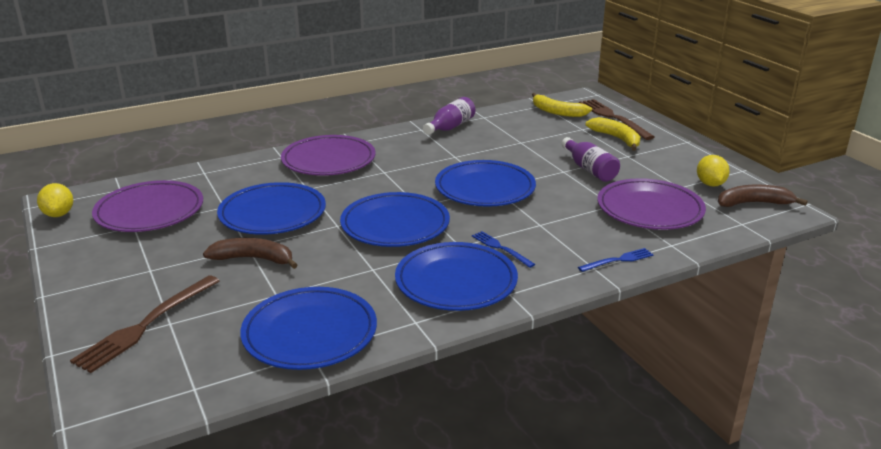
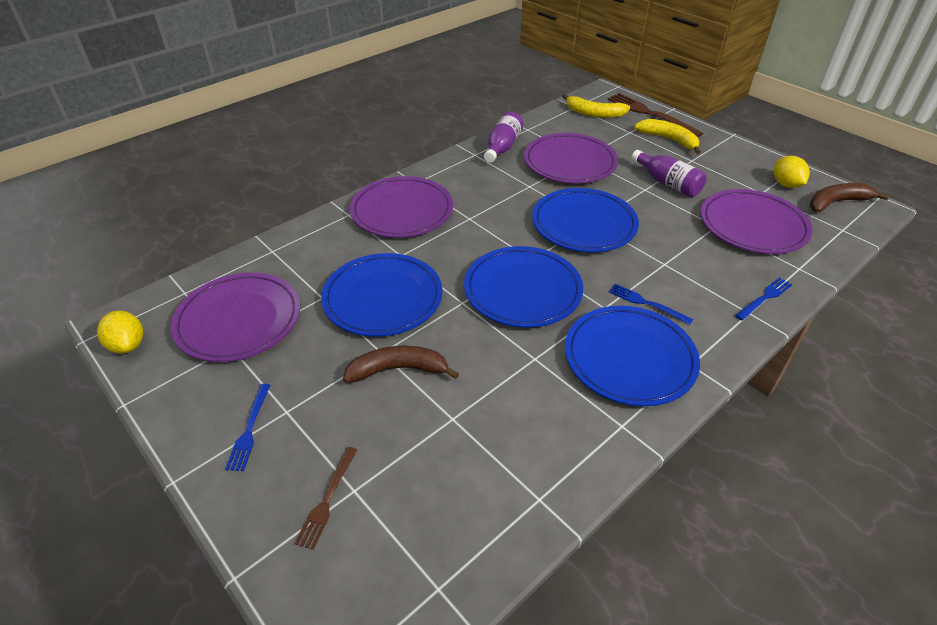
camera: 15 degrees left, 15 degrees up
(116, 276) = (249, 429): none -> blue fork
(146, 324) = (327, 499): brown fork -> brown fork, size x0.55
(310, 333) = (521, 468): blue plate -> none
(505, 144) = (569, 163): none -> purple plate

